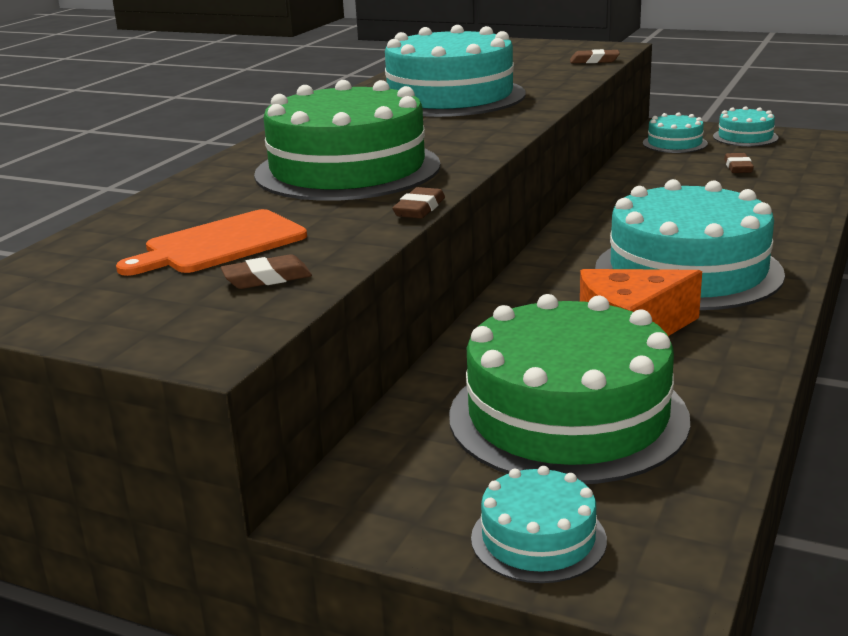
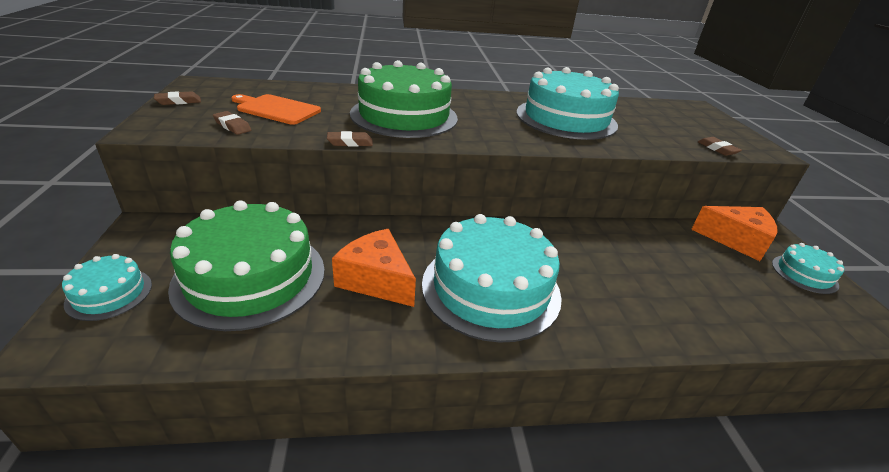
camera: 55 degrees right, 10 degrees up
(674, 143) = (736, 240): turquoise cake -> orange cheese
(738, 167) = (726, 281): brown eraser -> brown eraser (178, 101)

